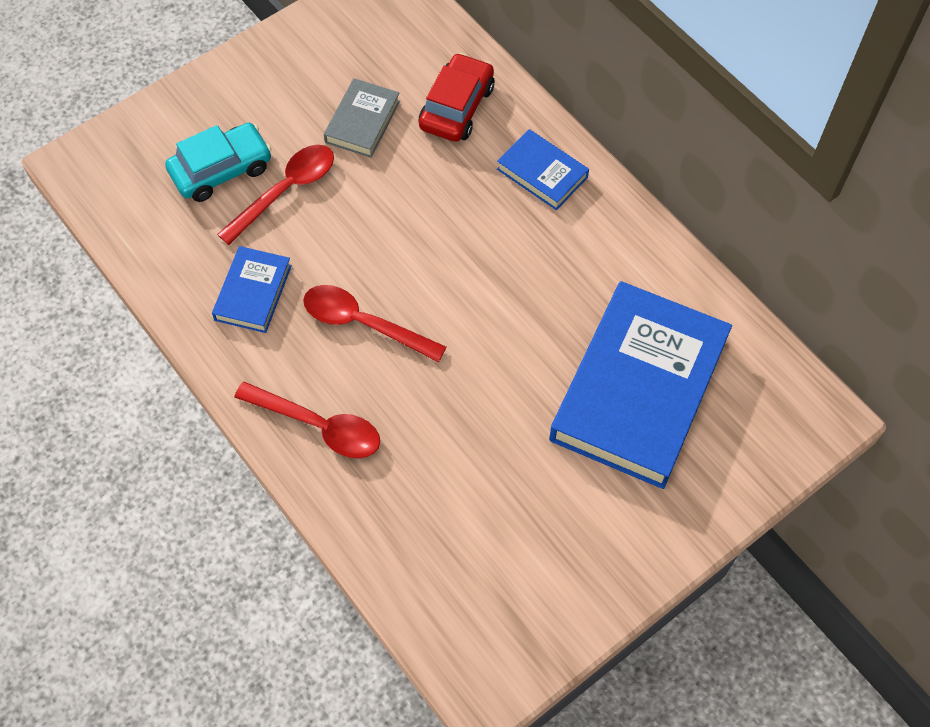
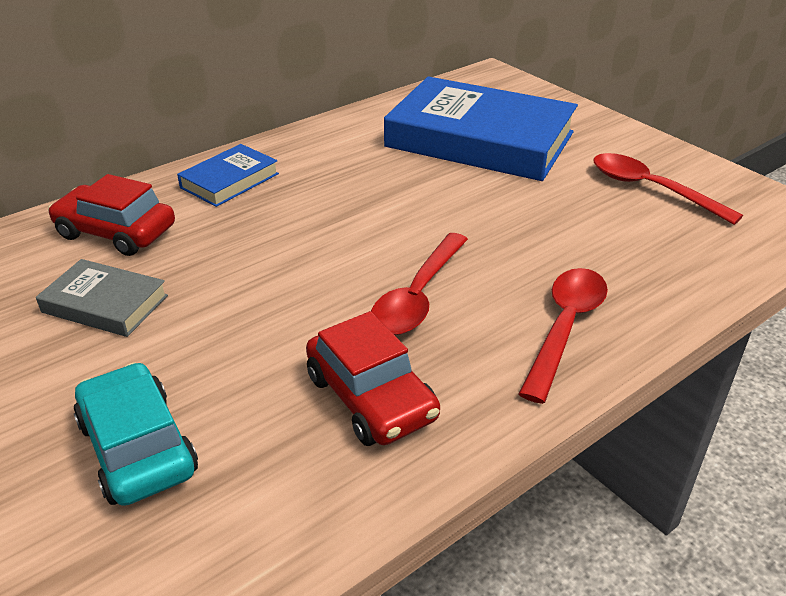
camera: 90 degrees left, 25 degrees down
(253, 292) = (371, 397): blue book -> red car
(286, 191) = (200, 372): red spoon -> red spoon (651, 189)

